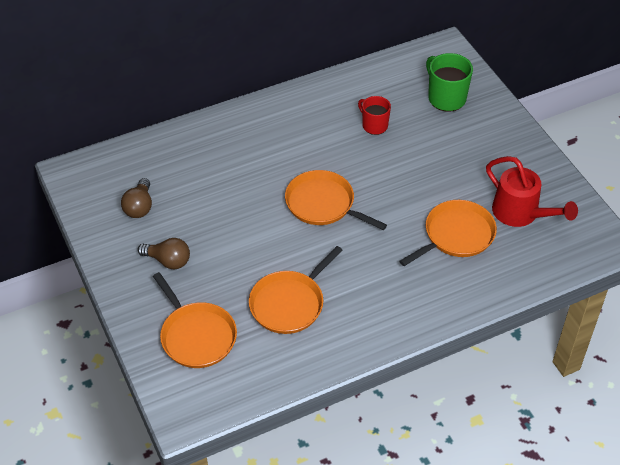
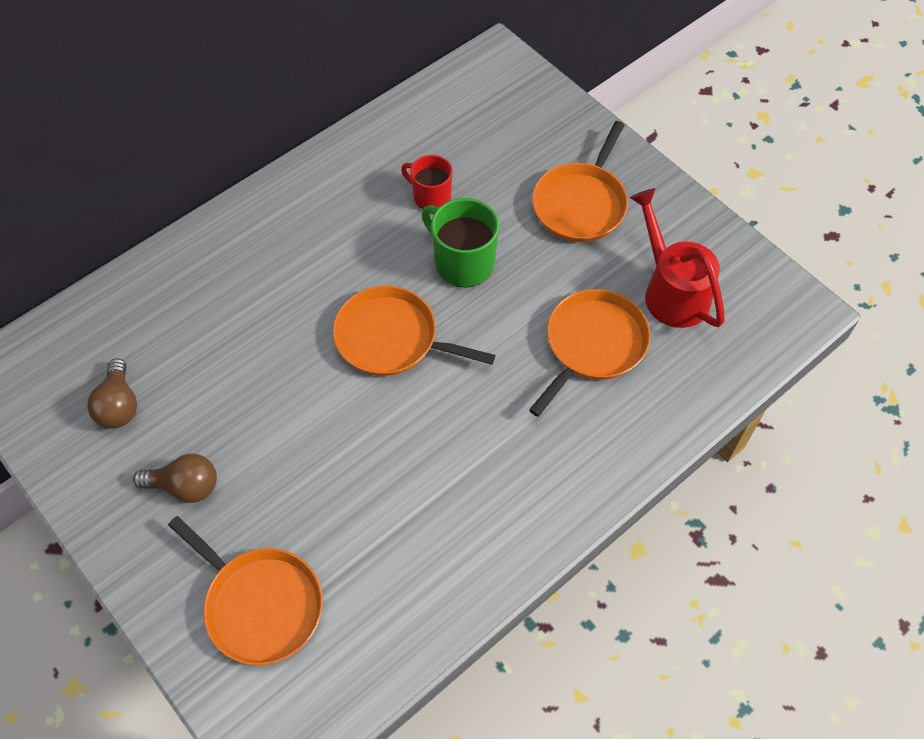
camera: 15 degrees left, 10 degrees up
(289, 303) = (385, 513): orange pan -> orange pan (581, 203)
(446, 98) = (518, 133): green mug -> green mug (462, 263)
(521, 214) = (671, 290): red watering can -> red watering can turned 150 degrees counterclockwise

